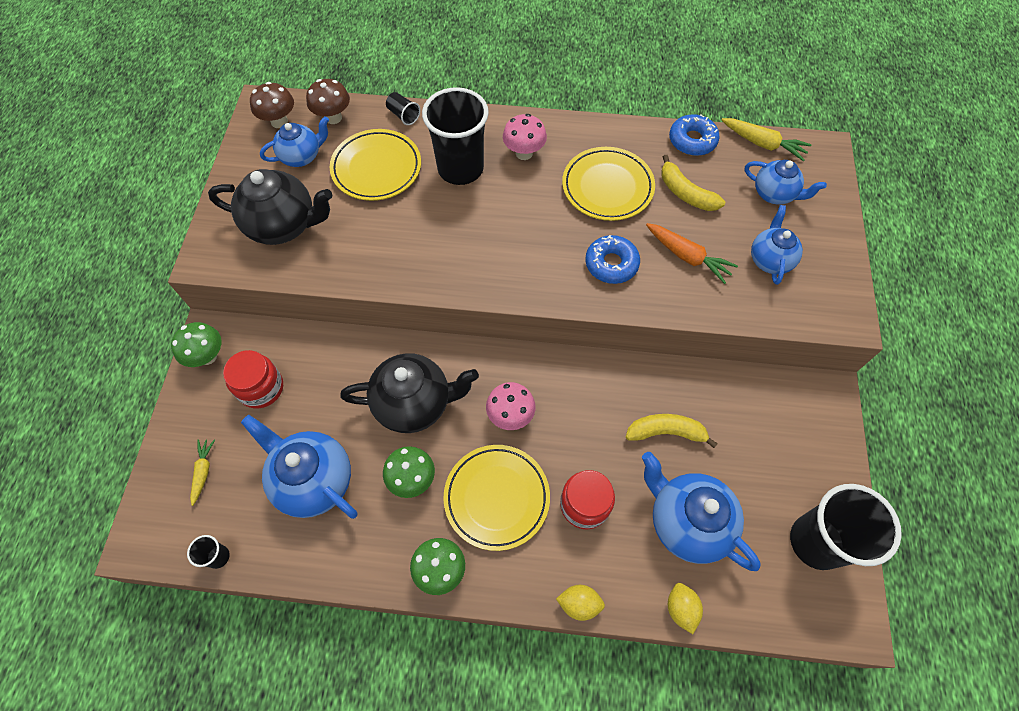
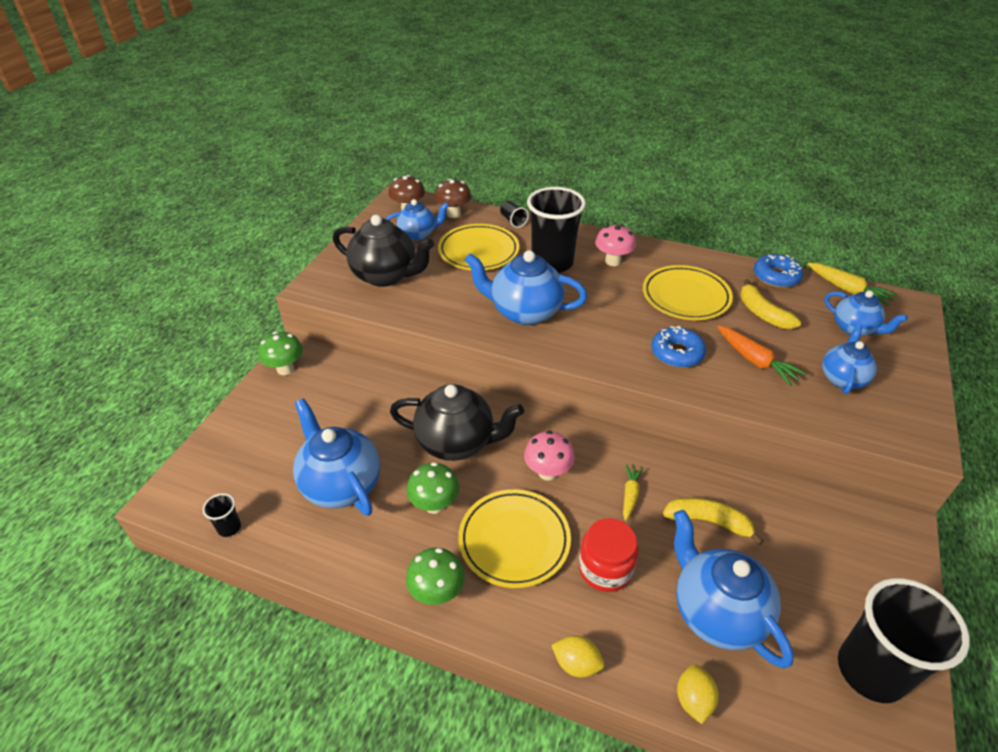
camera: 15 degrees right, 20 degrees down
(203, 471) = (245, 455): yellow carrot -> yellow carrot (630, 494)
(261, 388) = (322, 401): red jar -> none
(447, 244) = (524, 312): none -> blue teapot

